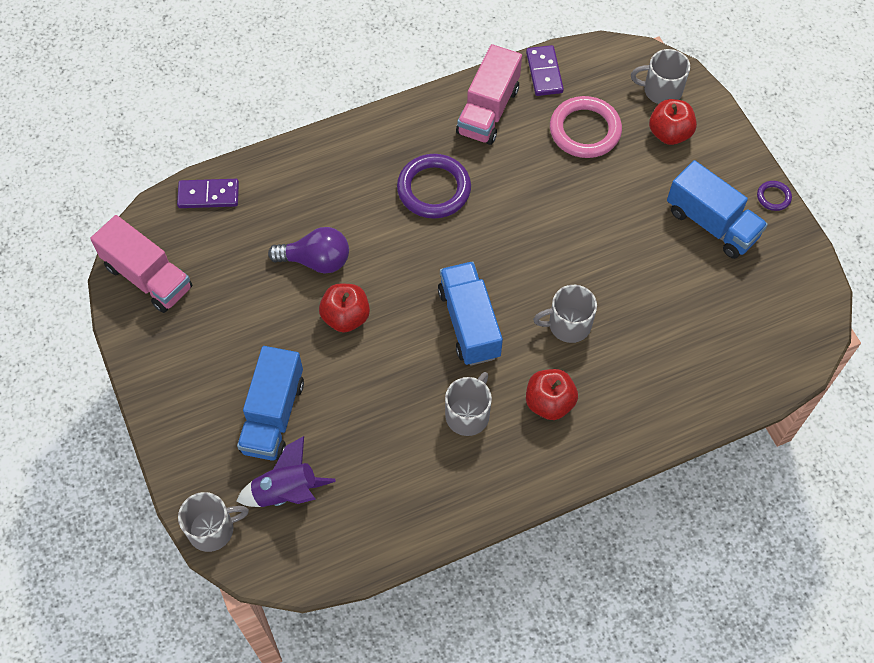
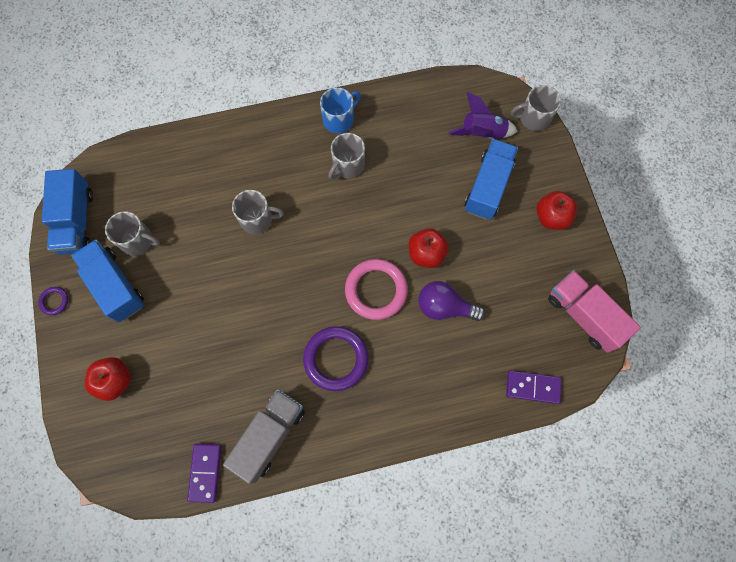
camera: 170 degrees left, 10 degrees up
(469, 323) = (332, 233): blue truck -> blue truck (77, 221)
(488, 111) = (269, 436): pink truck -> grey truck
(494, 479) = (339, 119): none -> blue mug
(549, 403) = (288, 164): red apple -> red apple (551, 217)
(585, 130) = (188, 397): pink ring -> pink ring (376, 290)
(661, 90) = (103, 430): grey mug -> grey mug (138, 241)

